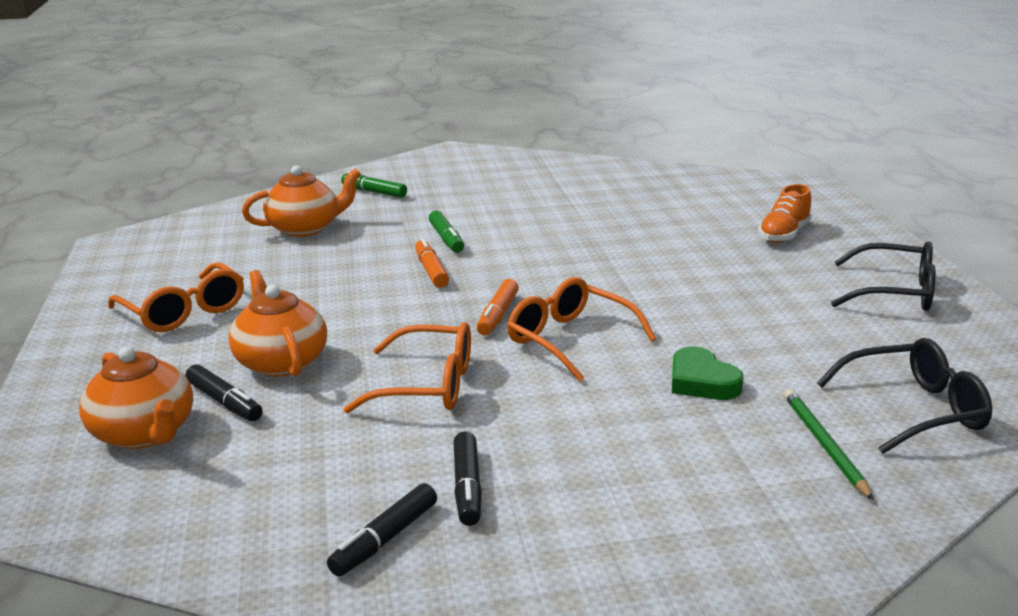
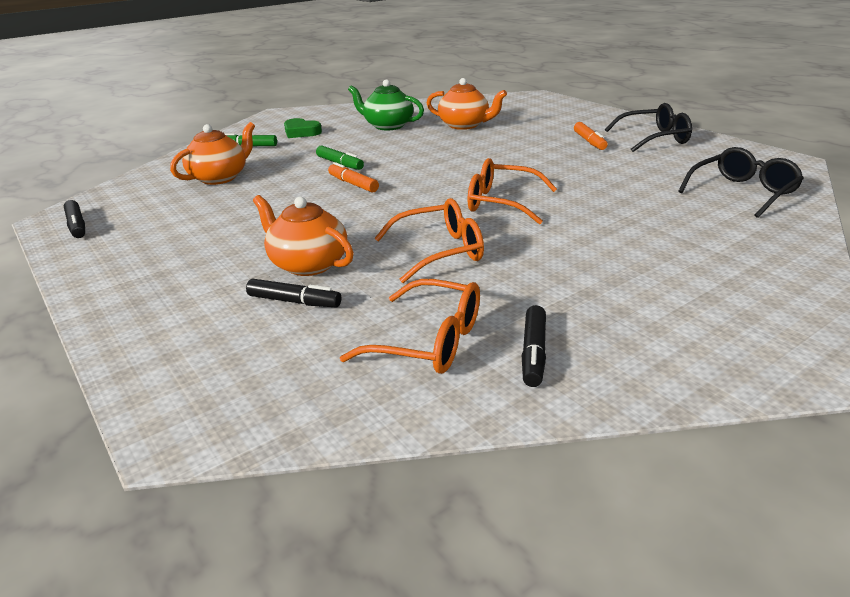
camera: 25 degrees left, 5 degrees up
(144, 433) = (250, 341): orange teapot -> orange teapot (464, 125)
(184, 311) = (181, 250): orange glasses -> orange glasses (428, 341)
(467, 487) = (547, 304): black marker -> black marker (77, 225)
(498, 315) = (435, 199): orange marker -> orange marker (589, 141)
(559, 195) = (388, 126): none -> green teapot
(701, 381) = (612, 206): green heart -> green heart (301, 132)
(784, 234) = (555, 122): orange shoe -> none
(824, 445) = (722, 221): green pencil -> none

